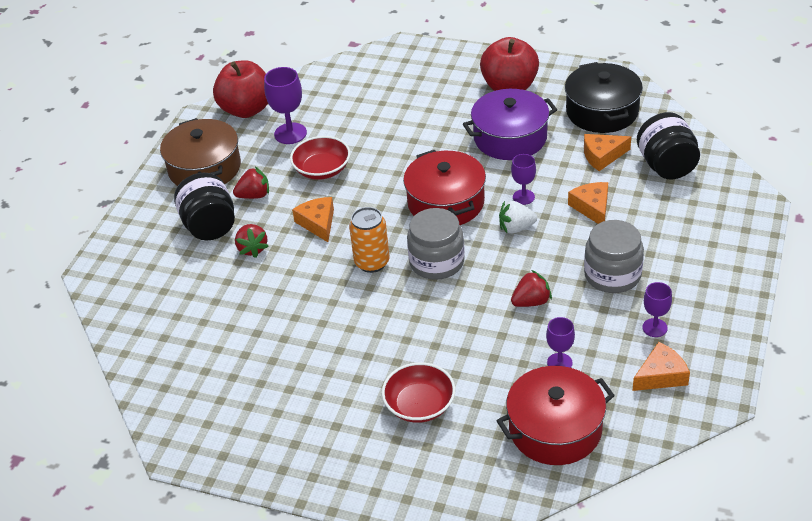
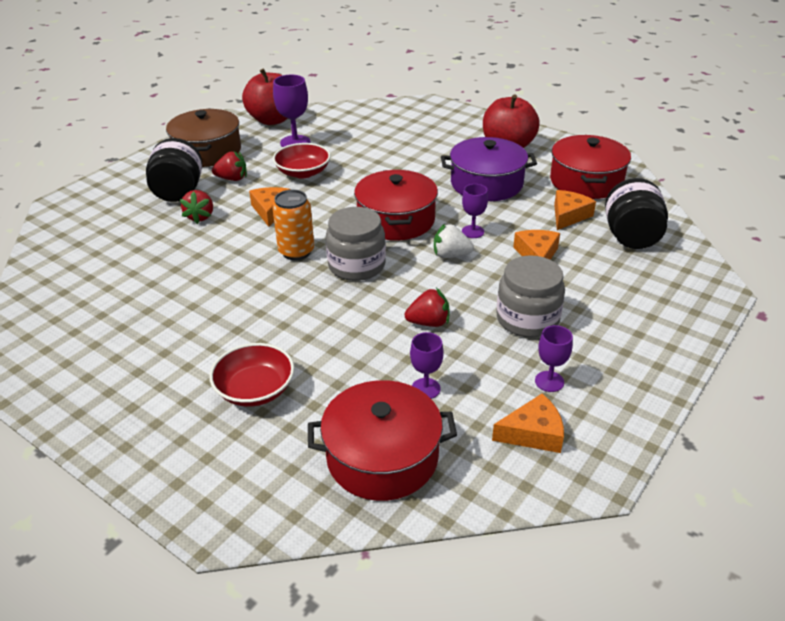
camera: 15 degrees right, 5 degrees down
(602, 111) = (586, 181): black pot -> red pot
(602, 156) = (568, 215): orange cheese -> orange cheese turned 120 degrees clockwise

